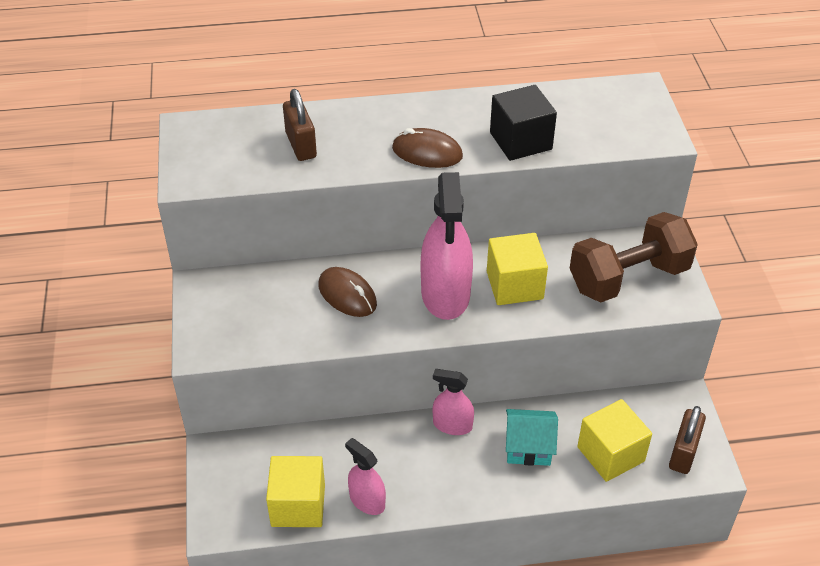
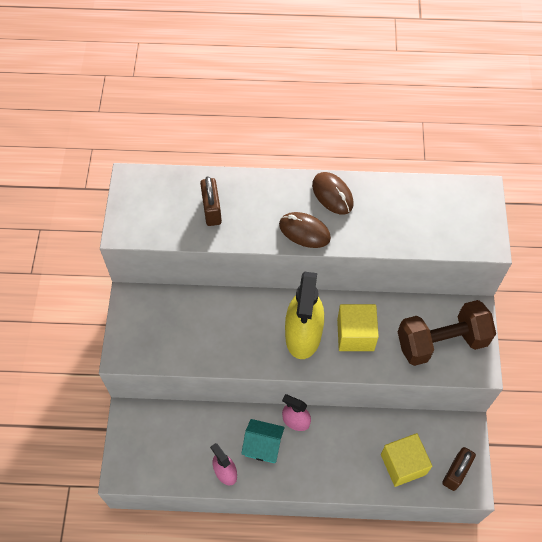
camera: 10 degrees right, 15 degrees up
(298, 505) = (178, 467): yellow cube -> none
(347, 295) = (232, 324): brown mouse -> brown mouse (332, 195)
(445, 294) = (303, 334): pink spray bottle -> yellow spray bottle
(520, 141) = (377, 231): black cube -> none
(528, 447) = (346, 449): turquoise house -> turquoise house (263, 446)

